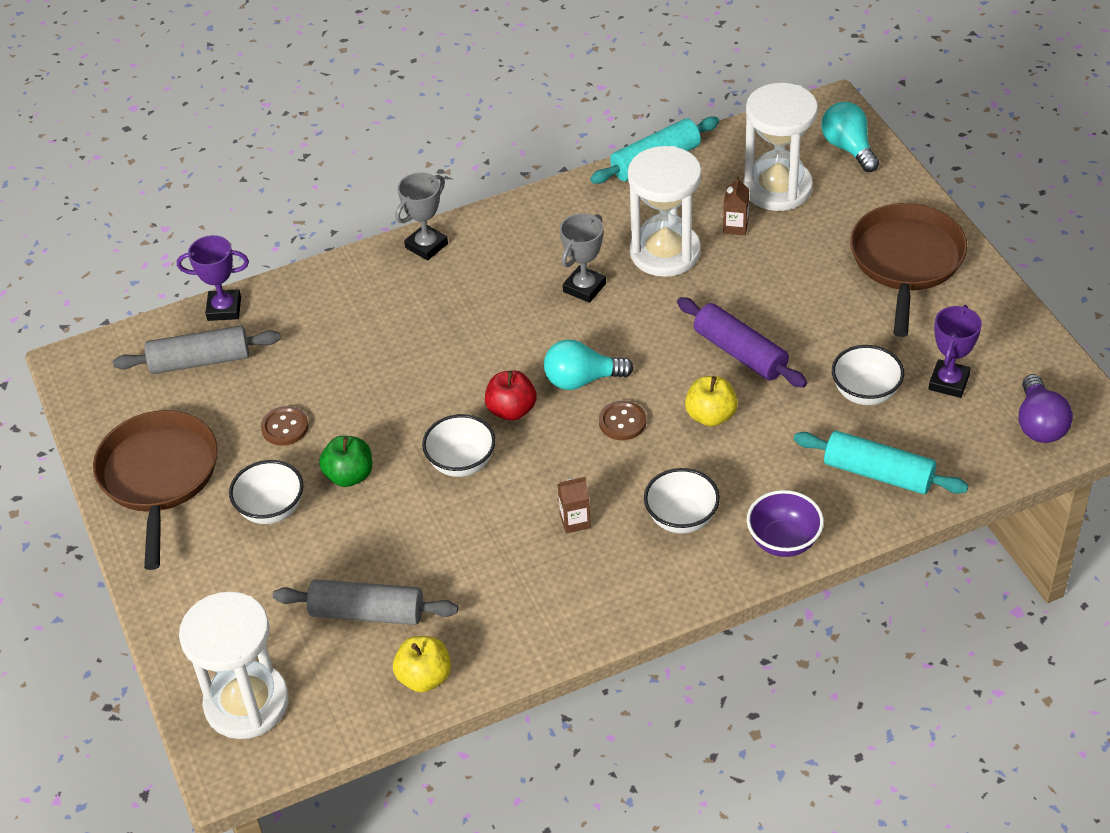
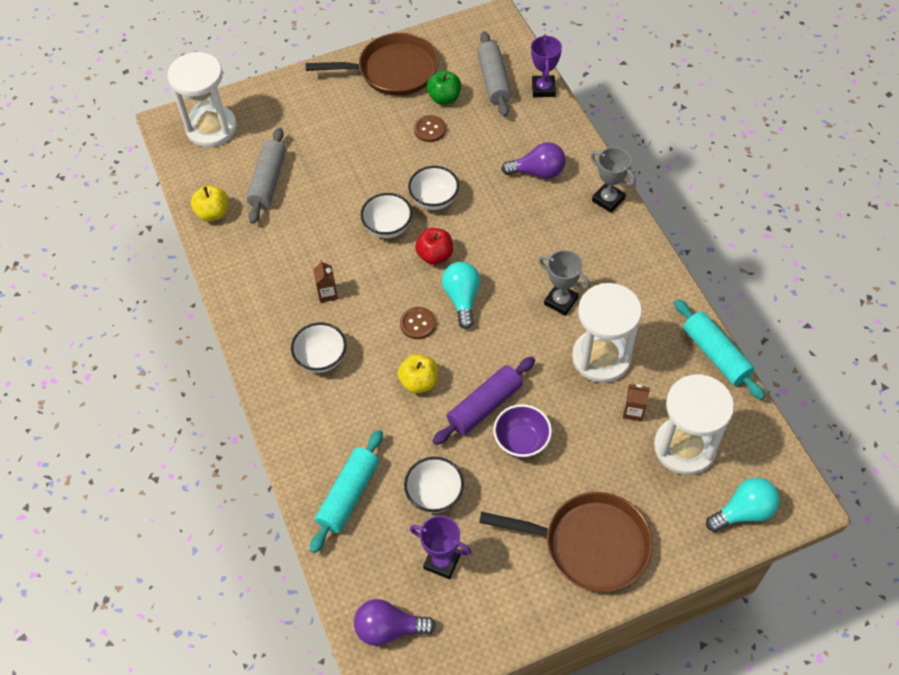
camera: 90 degrees right, 10 degrees up
(271, 509) = (359, 128): white bowl -> white bowl (434, 200)
(349, 475) = (383, 166): green apple -> green apple (444, 98)
(374, 312) = (538, 172): none -> purple light bulb
(783, 541) = (291, 423): purple bowl -> purple bowl (521, 441)

